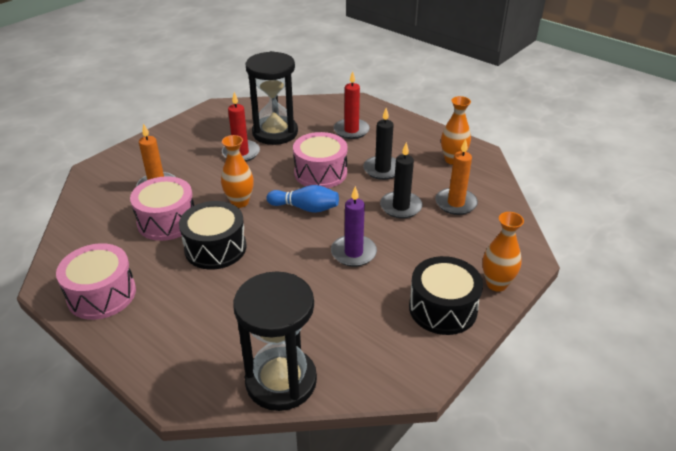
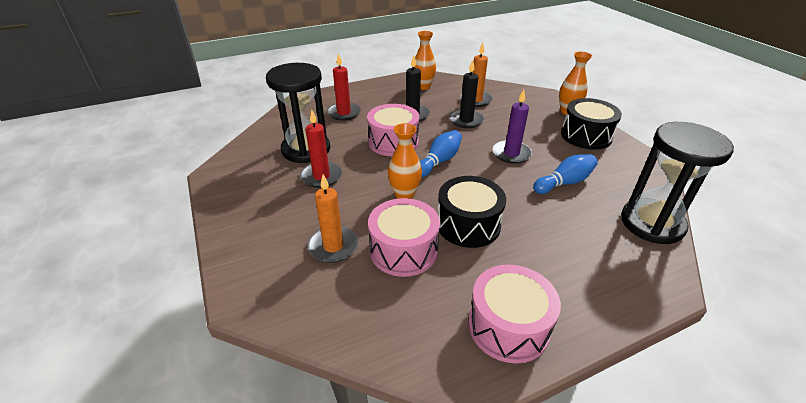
camera: 65 degrees left, 0 degrees up
(321, 301) = (564, 183): none -> blue bowling pin

